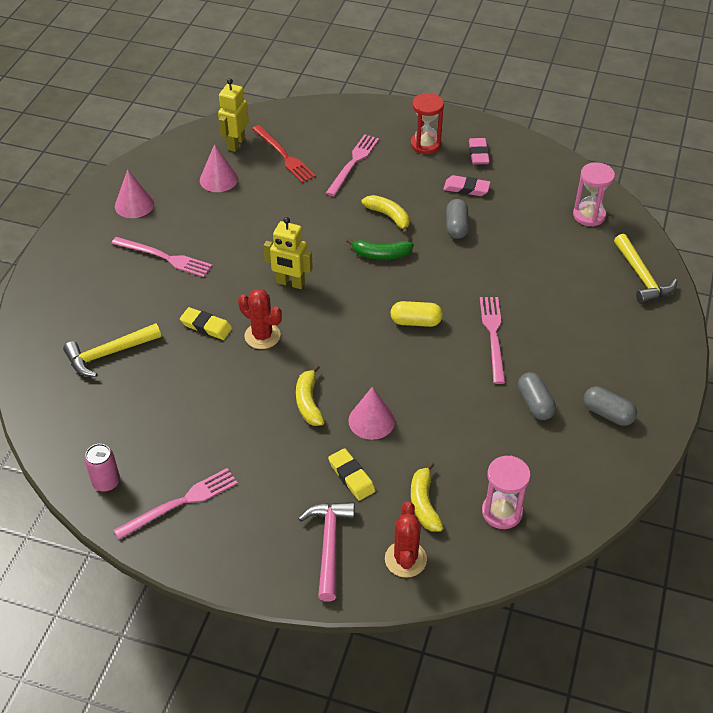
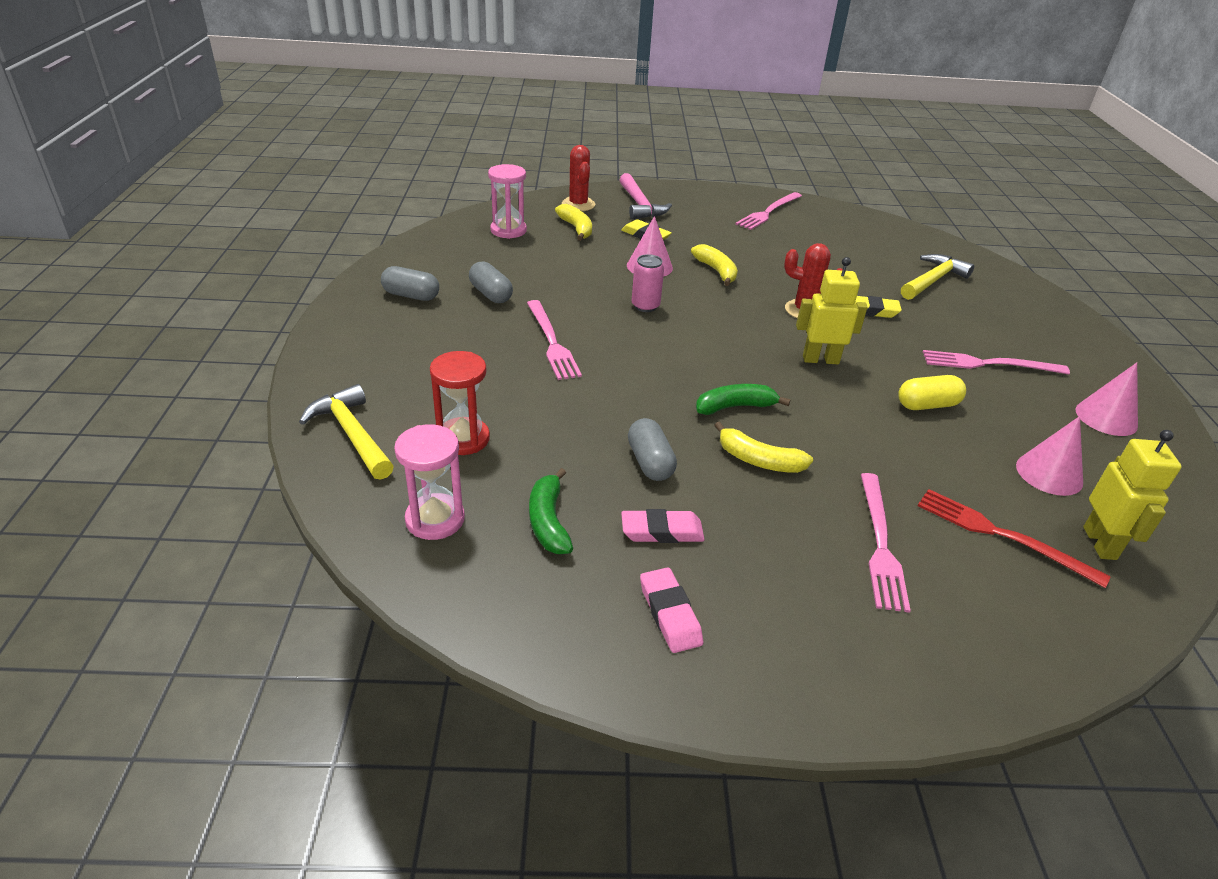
camera: 160 degrees right, 10 degrees down
(106, 482) = (834, 215): pink can -> pink can (645, 306)
(416, 322) = (648, 343): yellow capsule -> yellow capsule (927, 405)
(425, 144) = (782, 614): red hourglass -> red hourglass (463, 439)
(526, 204) = (548, 521): none -> green banana

